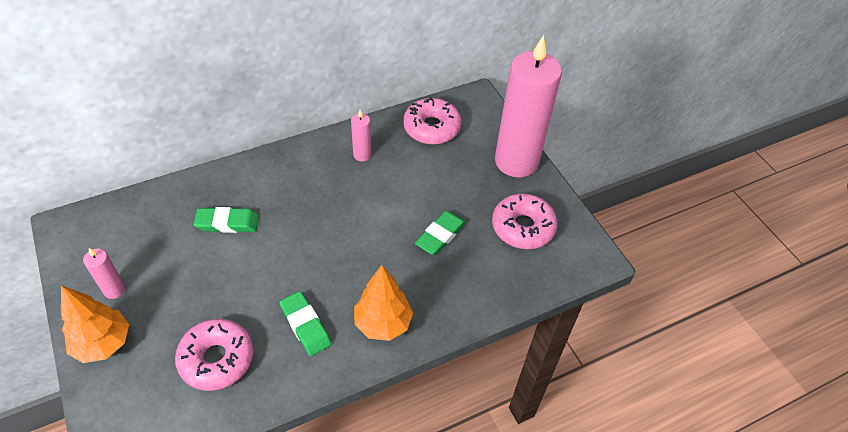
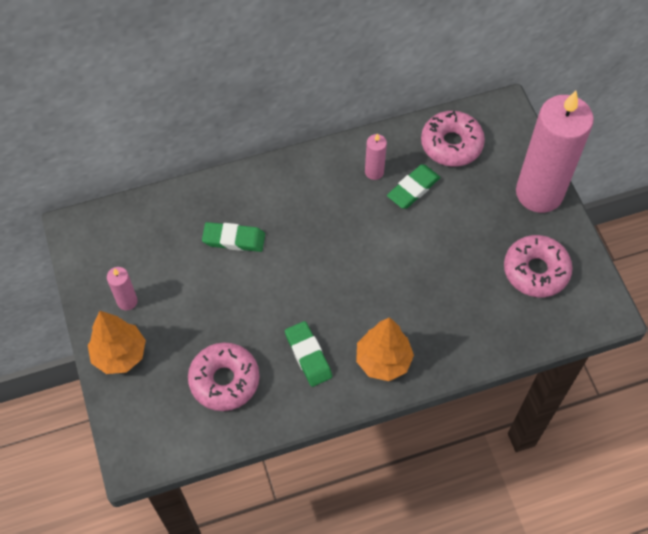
camera: 10 degrees right, 10 degrees up
(440, 235) = (449, 272): green eraser -> green eraser (413, 189)

